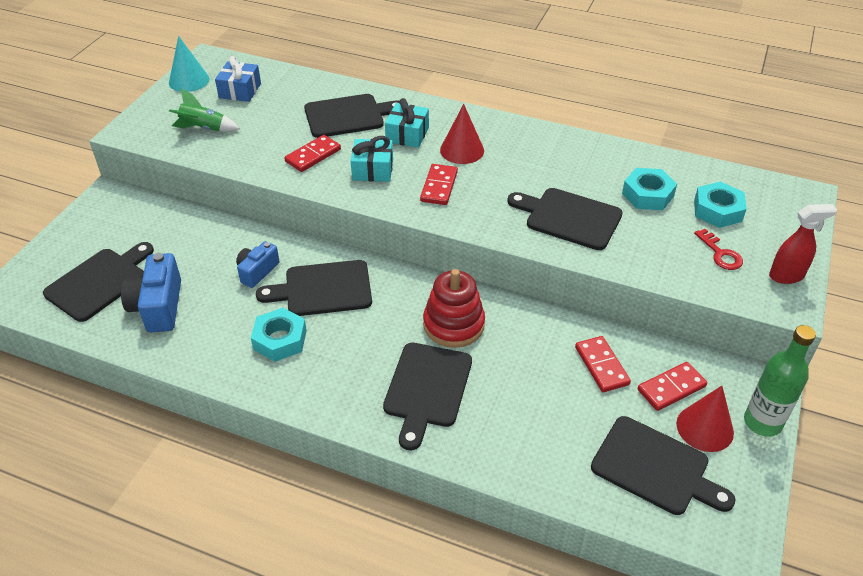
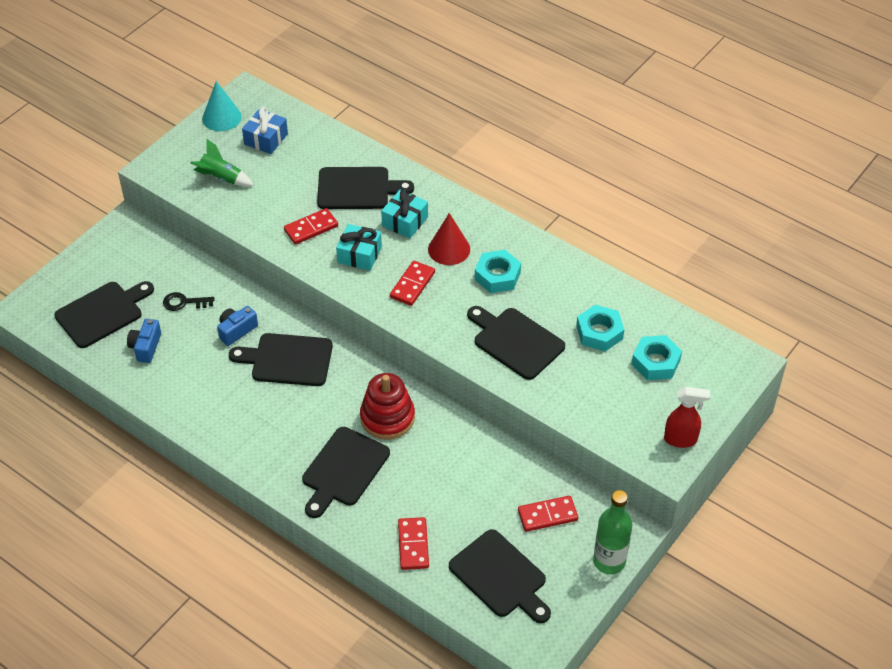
camera: 15 degrees right, 5 degrees up
(158, 306) = (146, 347): blue camera -> blue camera, size x0.63
(191, 255) = (184, 302): none -> black key
(280, 340) = (237, 400): turquoise nut -> turquoise nut (497, 276)
(601, 366) = (497, 482): red domino -> red domino (413, 545)
(705, 428) = (558, 554): red cone -> none
(720, 253) = (633, 406): red key -> none

